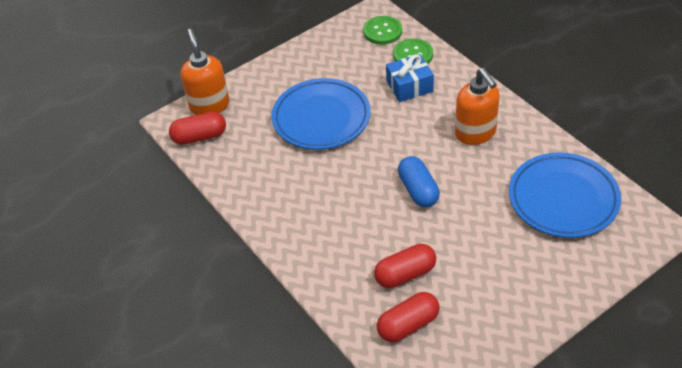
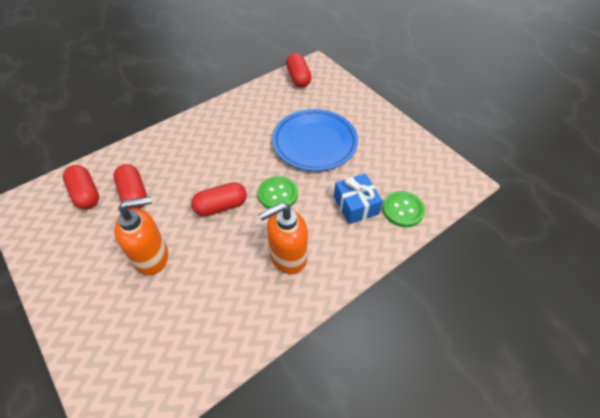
camera: 85 degrees right, 5 degrees up
(209, 105) = (332, 81): orange soap dispenser -> orange soap dispenser (152, 257)
(382, 31) = (436, 186): green button -> green button (278, 194)
(418, 190) = (221, 206): blue capsule -> red capsule
(563, 199) = (184, 330): blue plate -> none

